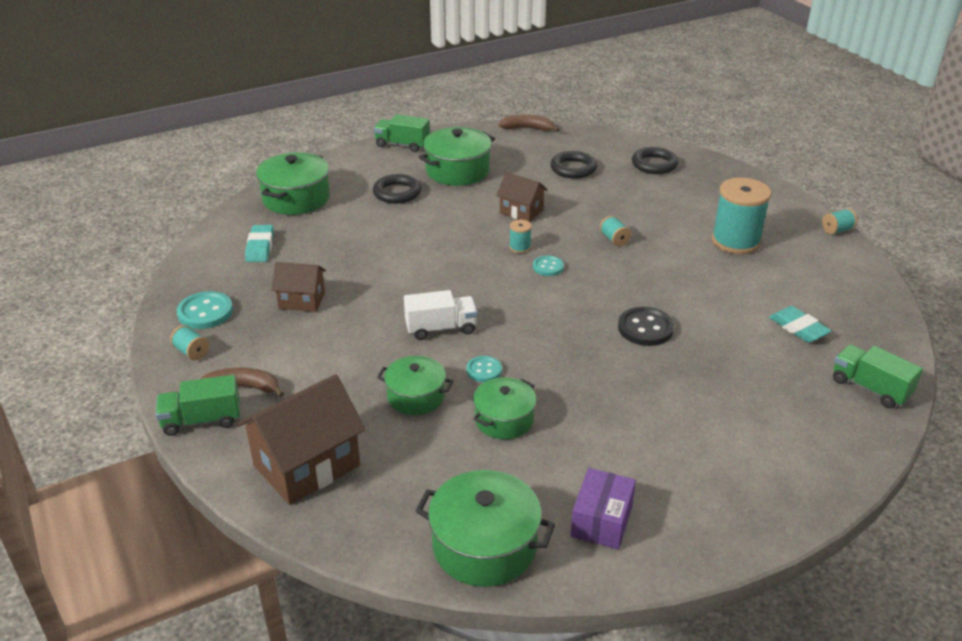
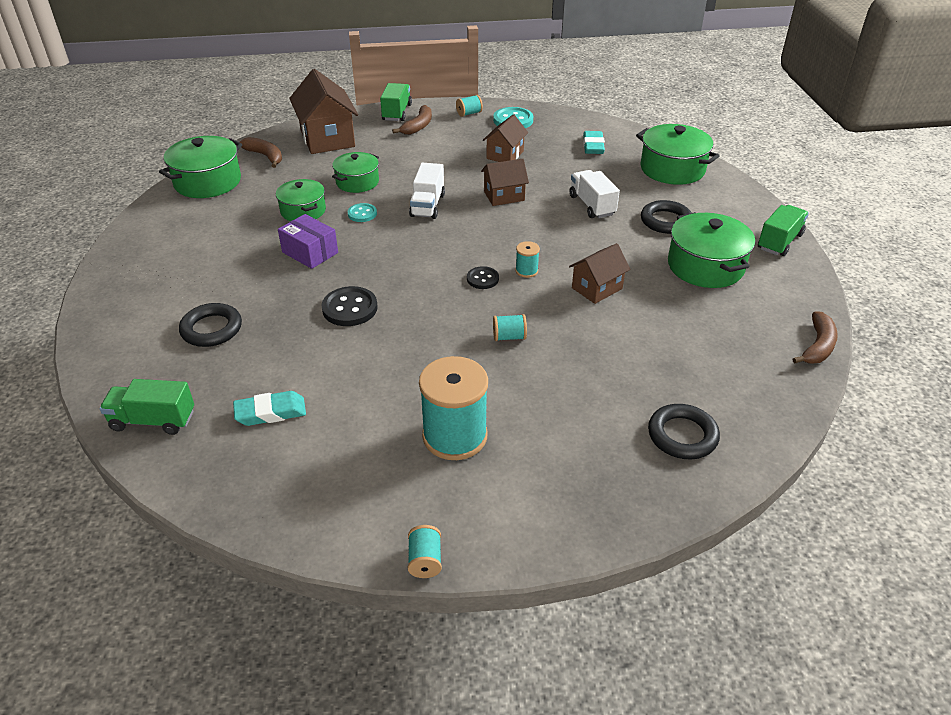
camera: 110 degrees right, 5 degrees up
(260, 247) = (593, 146): turquoise eraser -> turquoise eraser turned 75 degrees clockwise
(384, 513) = (265, 156): none -> brown banana
(388, 231) = (592, 205): none -> white truck
(396, 283) = (504, 196): none -> brown house
(548, 267) = (482, 279): turquoise button -> black button
(573, 169) = (689, 354): black ring -> black ring (211, 329)
(601, 521) = (180, 225): purple box -> purple box (310, 252)
(870, 388) = (153, 420): green truck -> green truck turned 150 degrees counterclockwise

